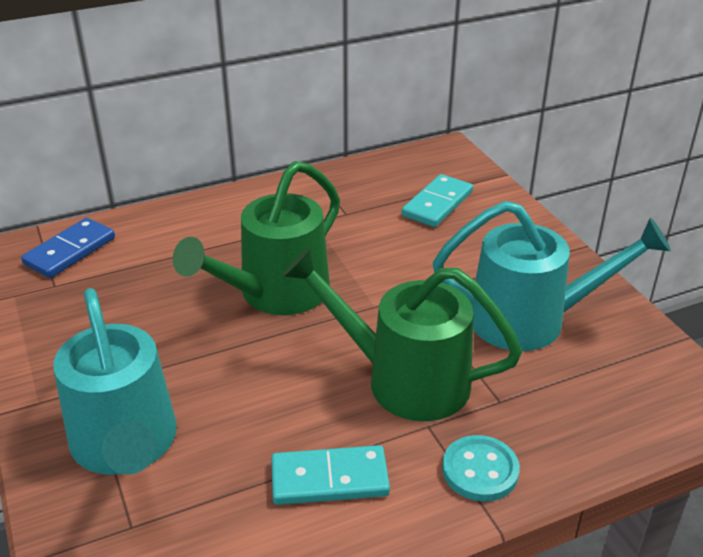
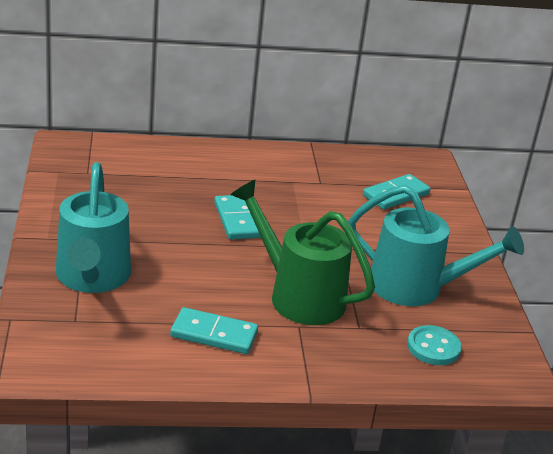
camera: 15 degrees right, 5 degrees down
(70, 251) = (107, 154): blue domino -> none
(274, 295) = (237, 220): green watering can -> turquoise domino
(480, 470) = (318, 360): turquoise button -> turquoise button (433, 347)

